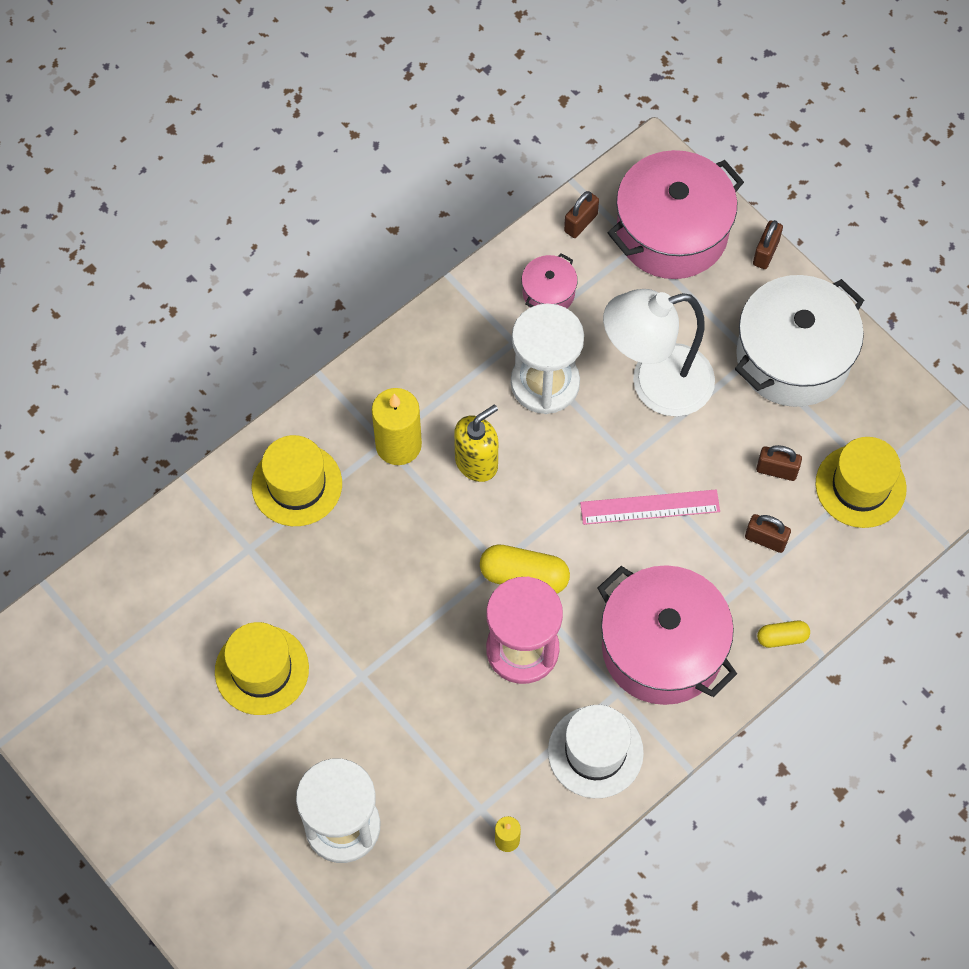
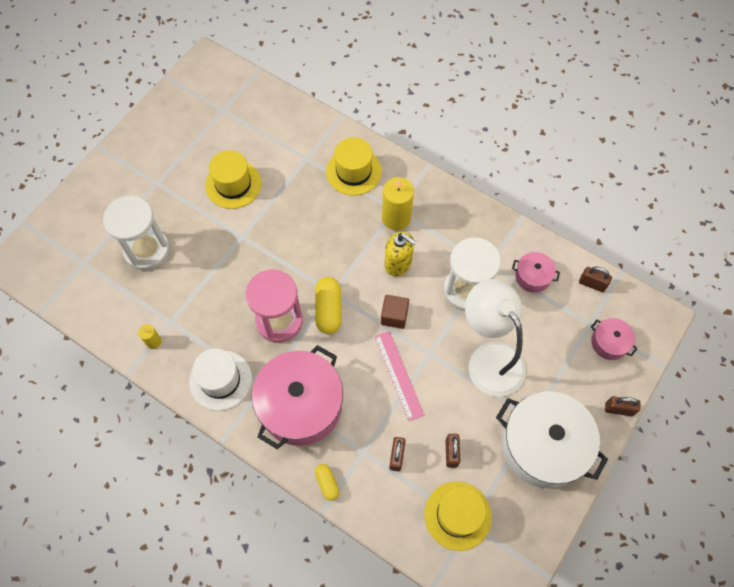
camera: 75 degrees right, 0 degrees up
(559, 489) = (394, 316): none -> brown cube
(672, 232) = (609, 343): pink pot -> pink pot, size x0.46

